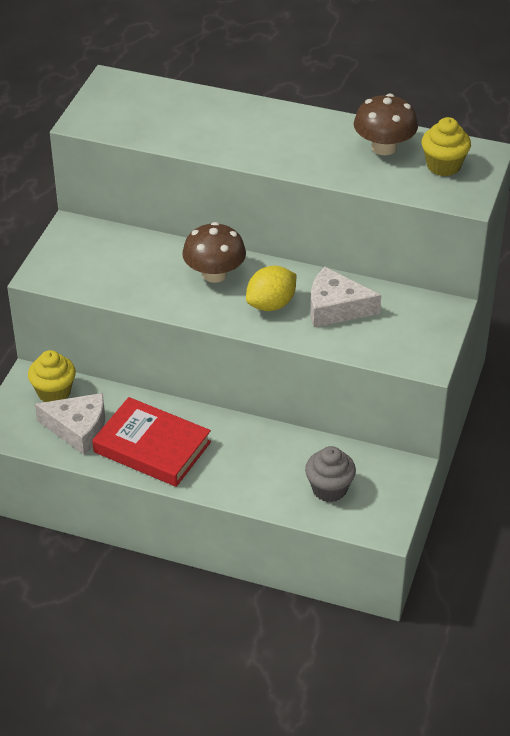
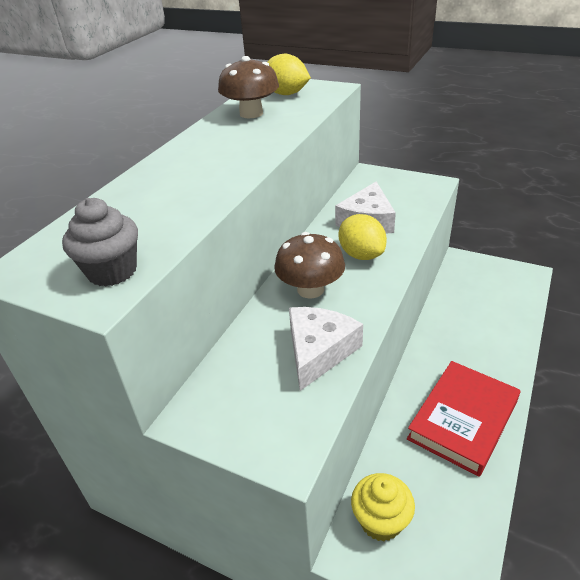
camera: 80 degrees left, 5 degrees down
(78, 429) = (443, 493): white cheese -> white cheese (319, 351)
(329, 489) = (493, 300): grey cupcake -> grey cupcake (112, 271)
(443, 166) = (286, 94): yellow cupcake -> yellow lemon

